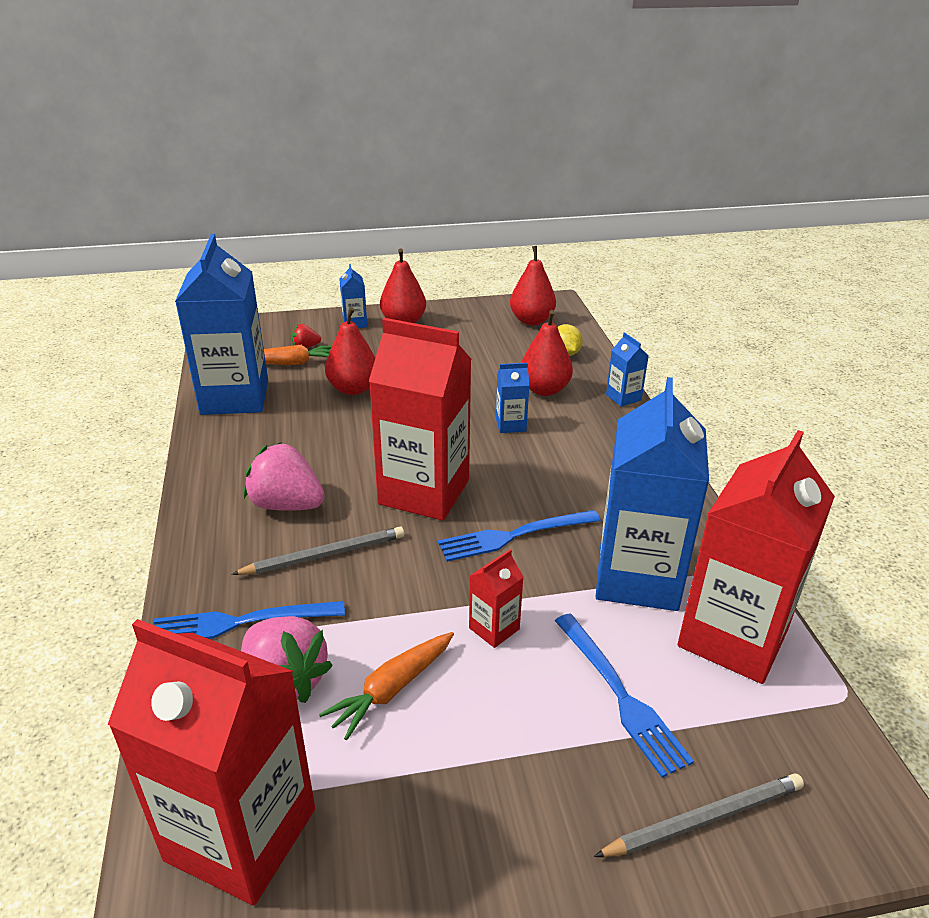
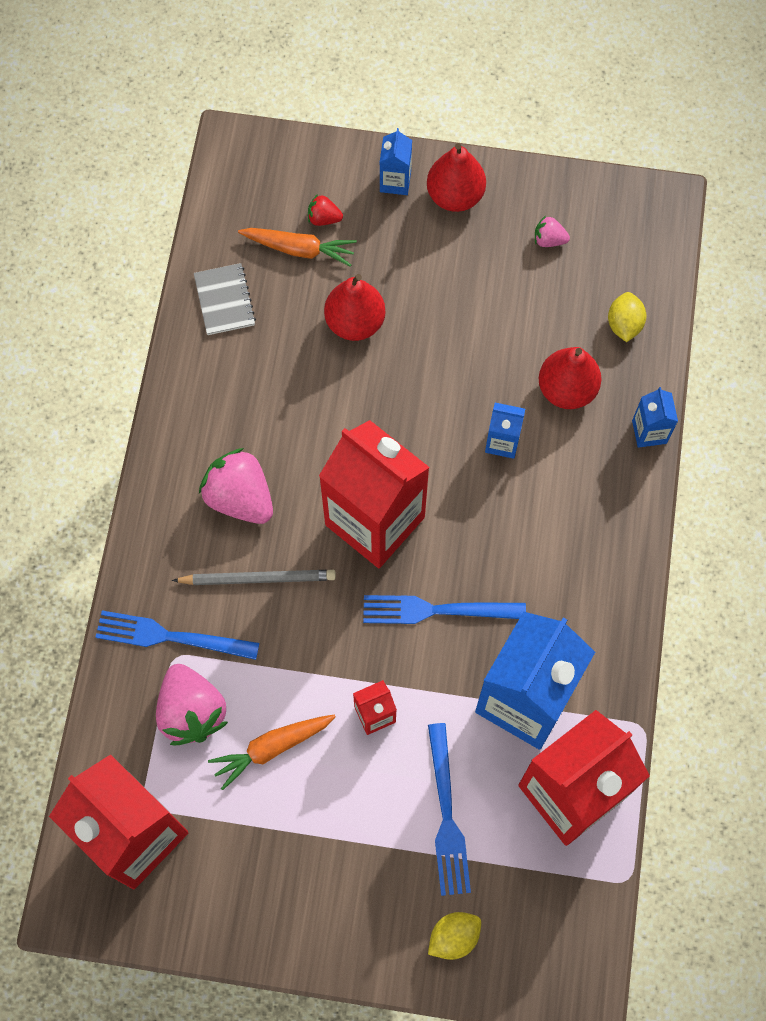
camera: 20 degrees right, 35 degrees up
(235, 397) = (224, 300): blue carton -> grey notebook
(484, 328) = (549, 240): none -> pink strawberry
(531, 320) = (615, 239): red pear -> none
(704, 819) = (453, 937): grey pencil -> yellow lemon

